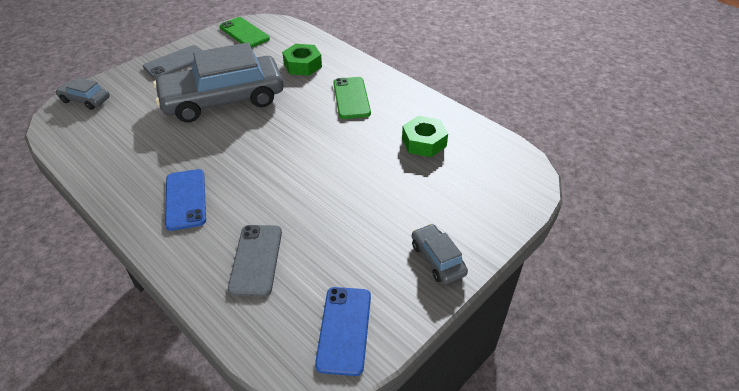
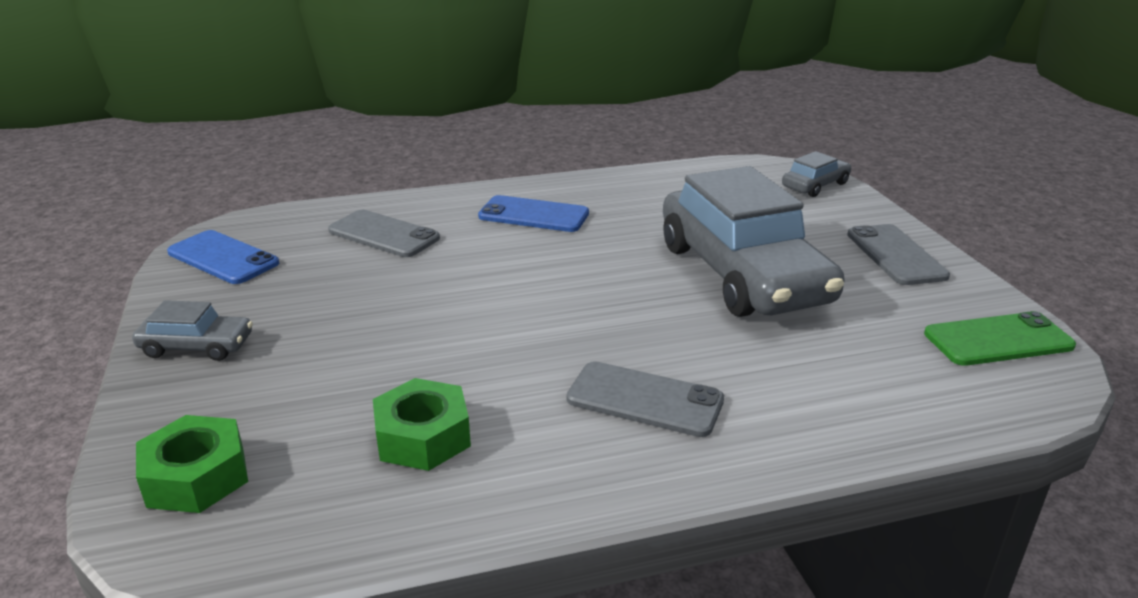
camera: 120 degrees right, 15 degrees down
(223, 100) = (742, 273): grey car -> grey car turned 150 degrees clockwise
(302, 65) = (814, 376): green nut -> green nut (196, 477)
(351, 98) = (645, 399): green phone -> grey phone

